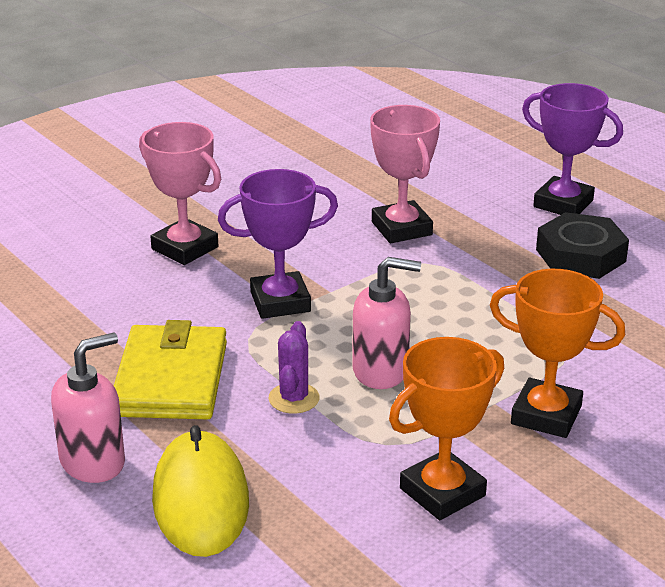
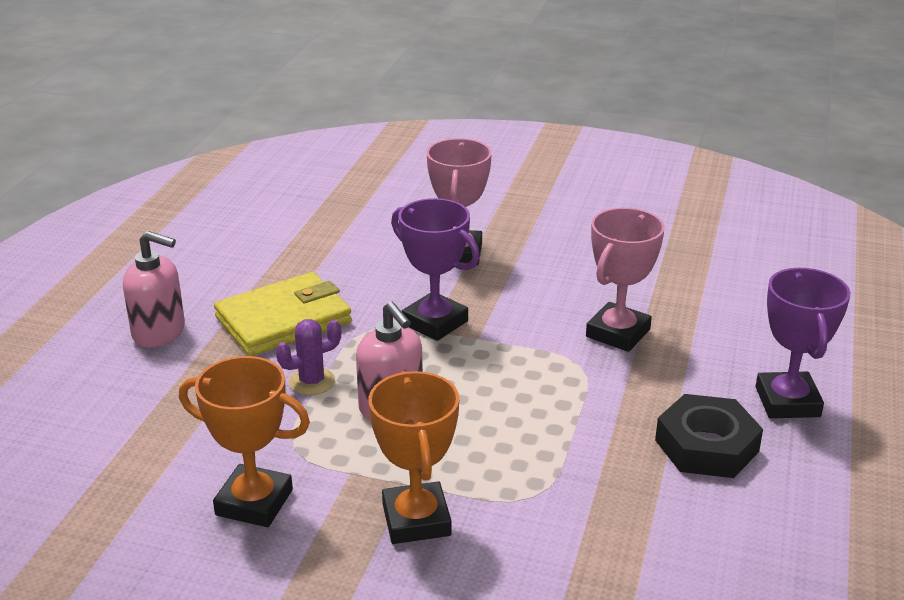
camera: 55 degrees right, 0 degrees up
(200, 499) = (152, 393): yellow mouse -> none

